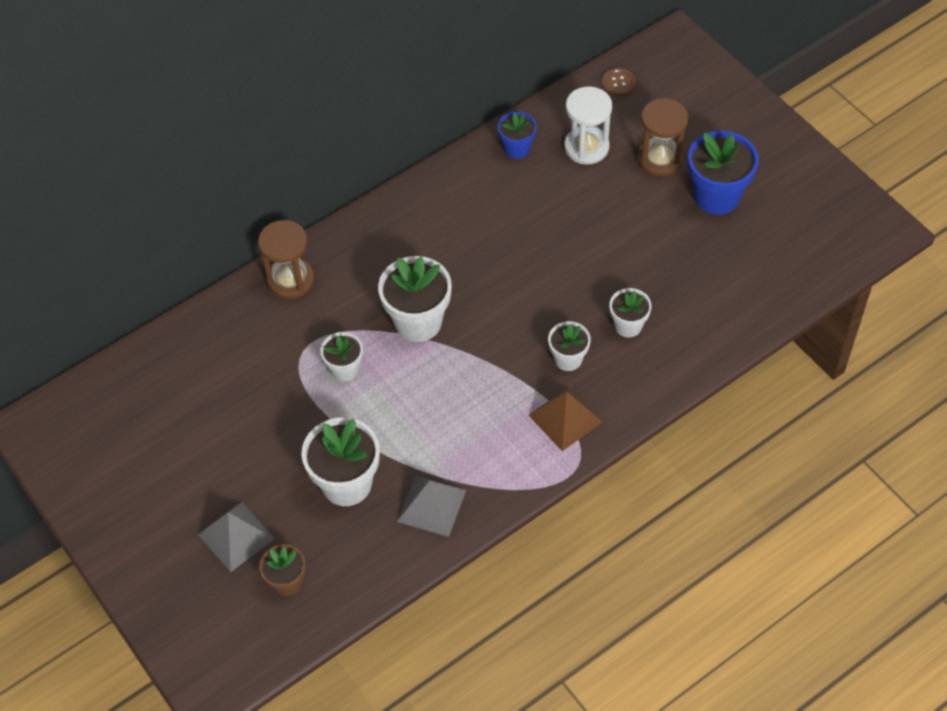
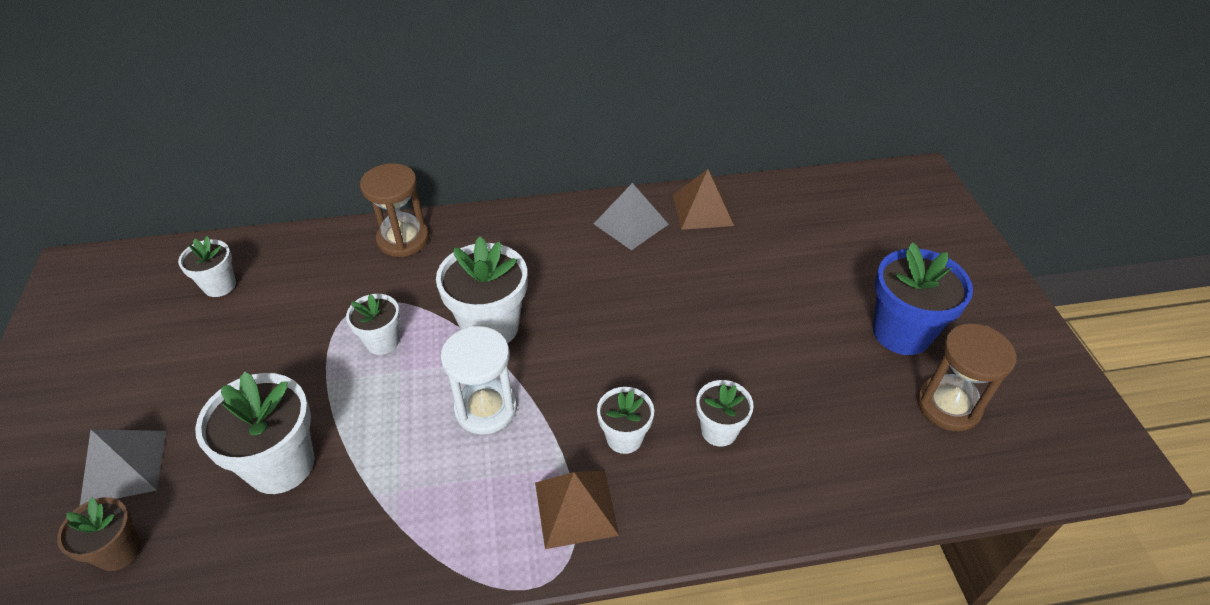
camera: 25 degrees right, 10 degrees down
(173, 384) = (219, 285): none -> white flower pot
(431, 505) = (346, 540): grey pyramid -> grey pyramid (631, 224)
(517, 148) = (702, 210): blue flower pot -> brown pyramid
(586, 147) = (776, 233): white hourglass -> white hourglass (486, 408)
(618, 83) = (842, 191): brown button -> none
(659, 159) = (851, 272): brown hourglass -> brown hourglass (948, 405)

